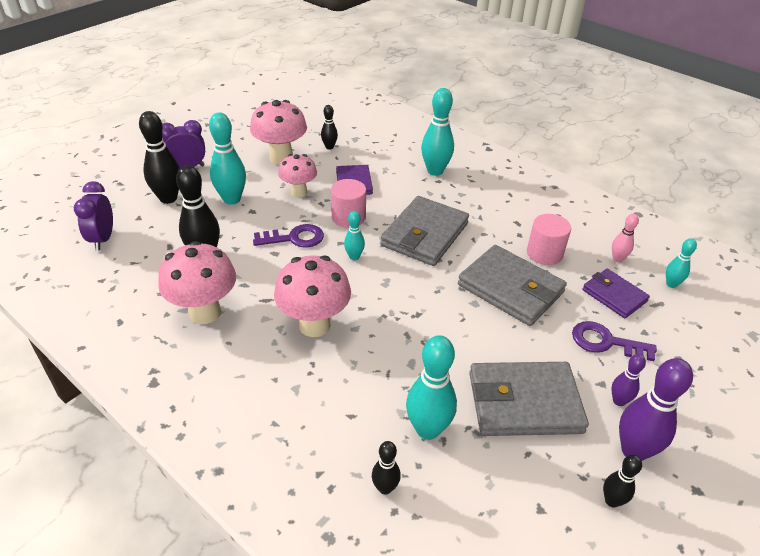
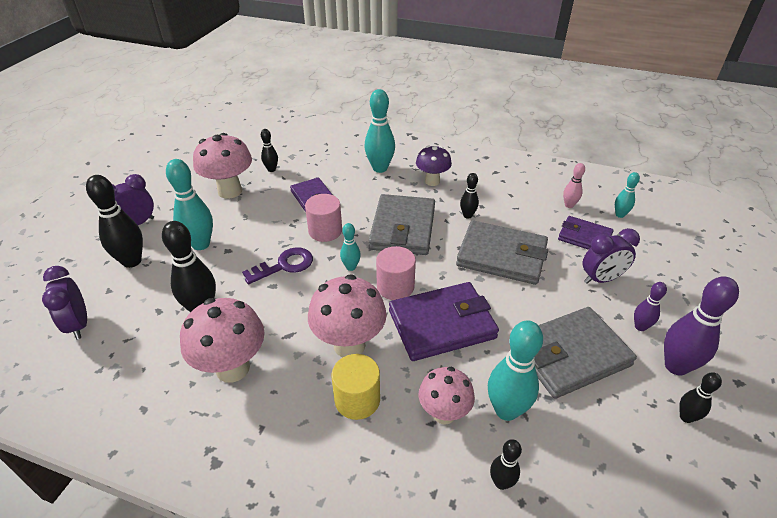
camera: 20 degrees left, 0 degrees up
(295, 373) = (357, 400): none -> yellow cylinder
(299, 192) = (265, 220): pink mushroom -> pink mushroom (444, 413)
(411, 334) = (442, 324): none -> purple wallet
(481, 197) = (432, 181): none -> purple mushroom
(498, 240) = (467, 215): none -> black bowling pin
(544, 253) = (511, 217): pink cylinder -> pink cylinder (395, 287)
(605, 342) = (601, 279): purple key -> purple clock

